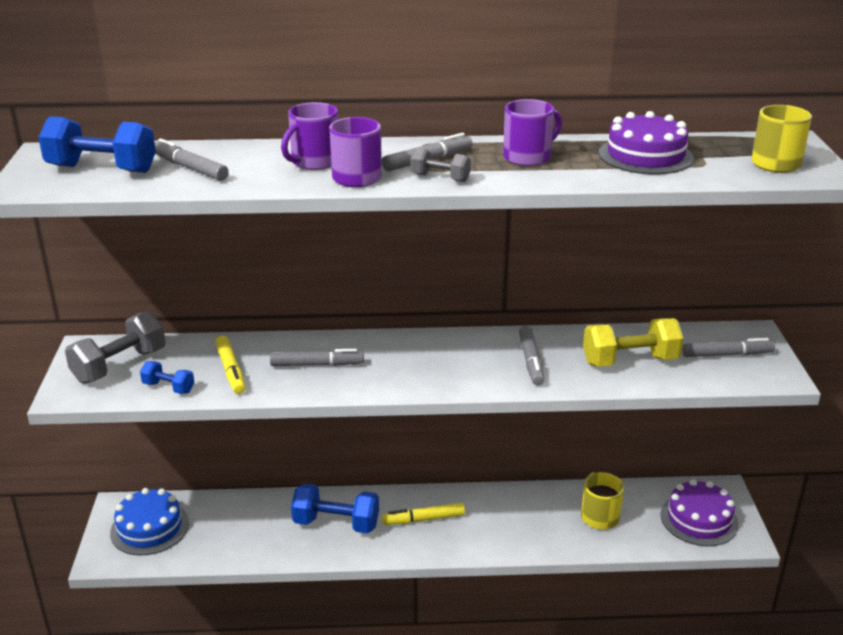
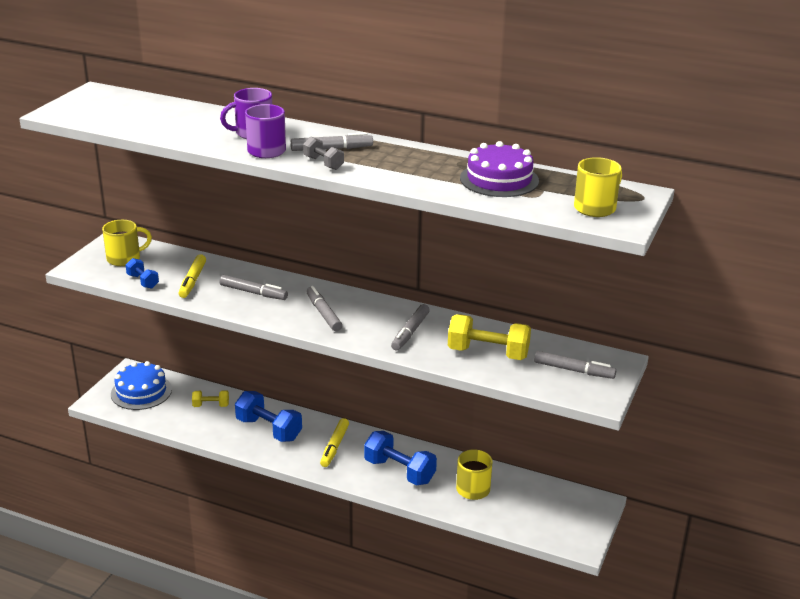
camera: 25 degrees right, 0 degrees up
(102, 169) = (114, 110): blue dumbbell -> blue dumbbell (399, 471)
(119, 366) = (125, 258): grey dumbbell -> yellow mug
(190, 168) = (168, 121): grey marker -> grey marker (323, 313)
(248, 517) = (211, 405): none -> yellow dumbbell
(423, 519) = (334, 447): yellow marker -> yellow marker turned 90 degrees counterclockwise
(528, 157) = (407, 162): purple mug -> none
(699, 519) = (555, 517): purple cake -> none

